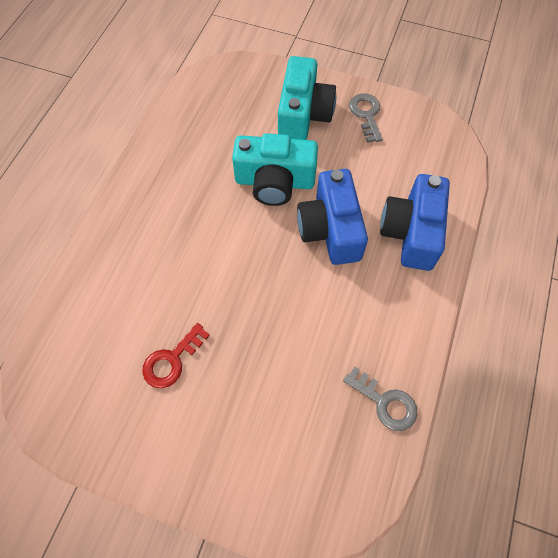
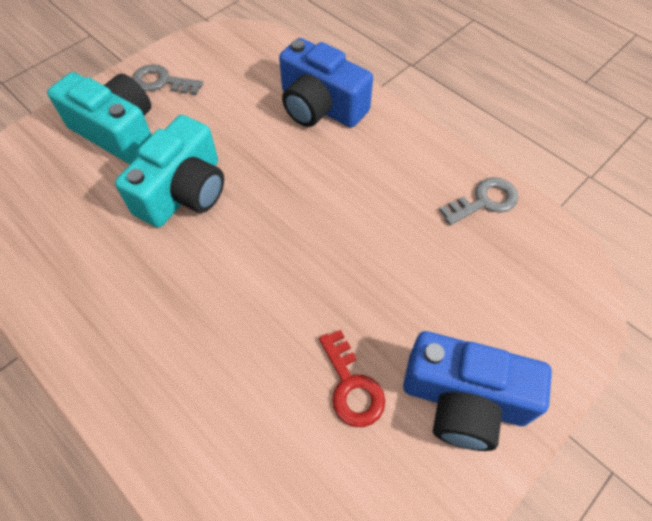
camera: 65 degrees left, 5 degrees down
(330, 229) = (276, 167): blue camera -> blue camera (463, 400)

